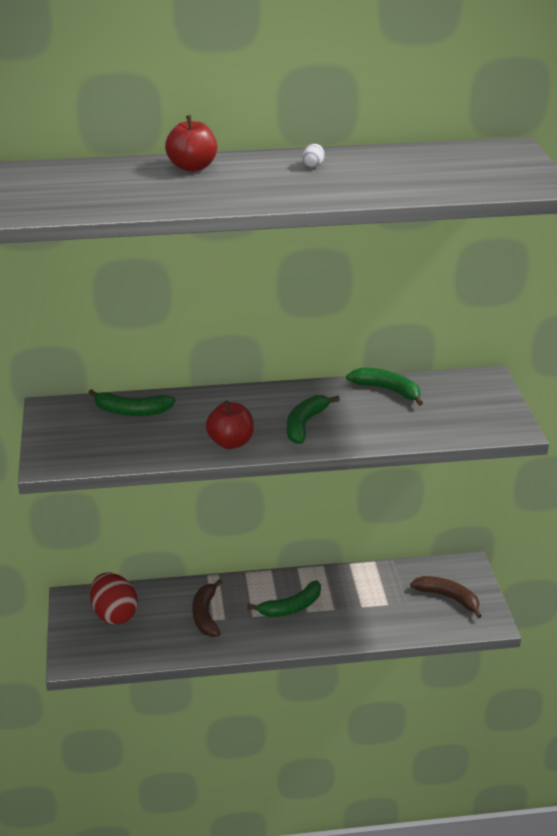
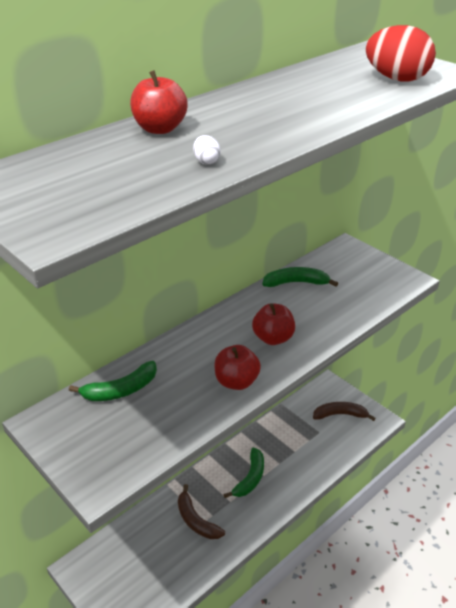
camera: 35 degrees left, 5 degrees up
(114, 614) = (124, 562): red egg -> red egg (396, 79)
(305, 425) = (273, 338): green banana -> red apple
(313, 165) = (262, 99): white egg -> white egg (206, 161)

